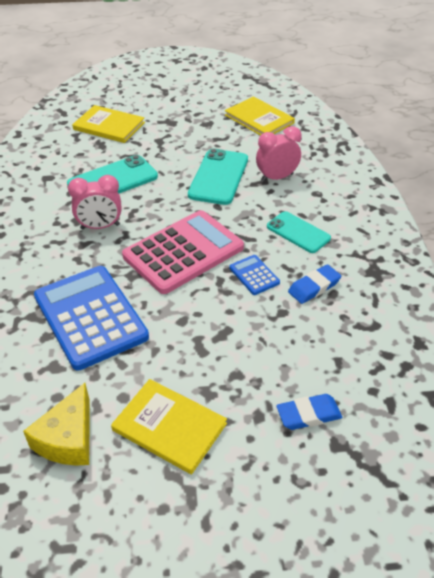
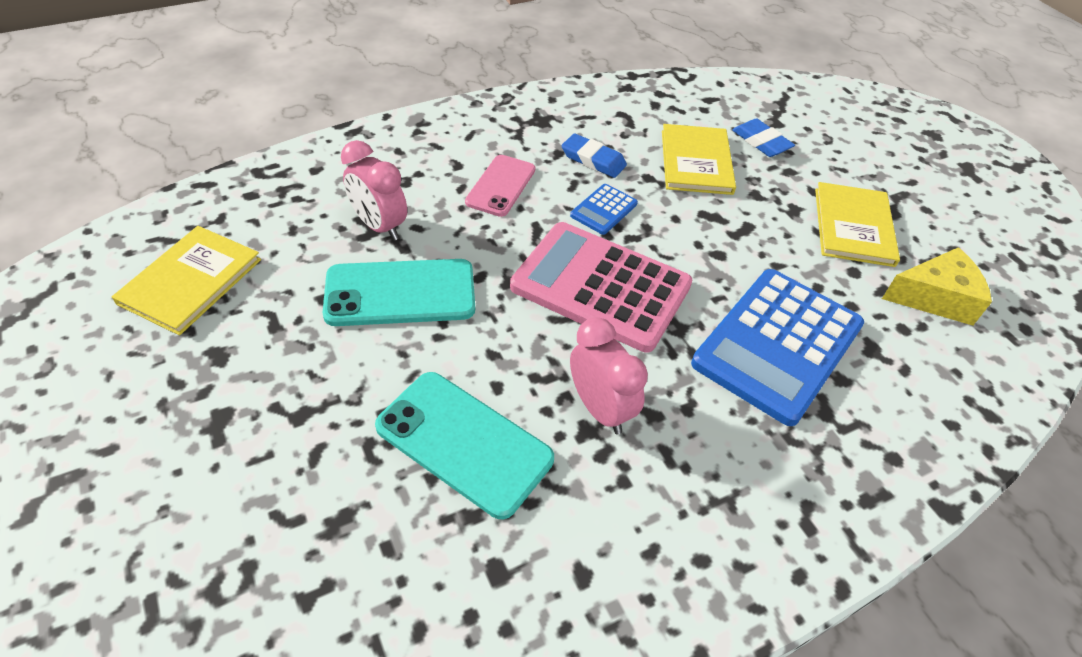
camera: 115 degrees left, 5 degrees up
(109, 126) = (253, 538): yellow book -> yellow book (696, 162)
(298, 232) = (501, 186): turquoise phone -> pink phone

